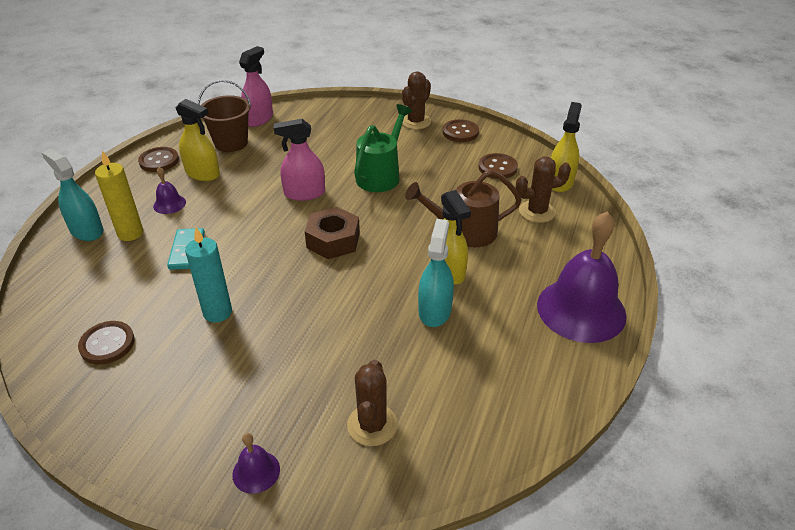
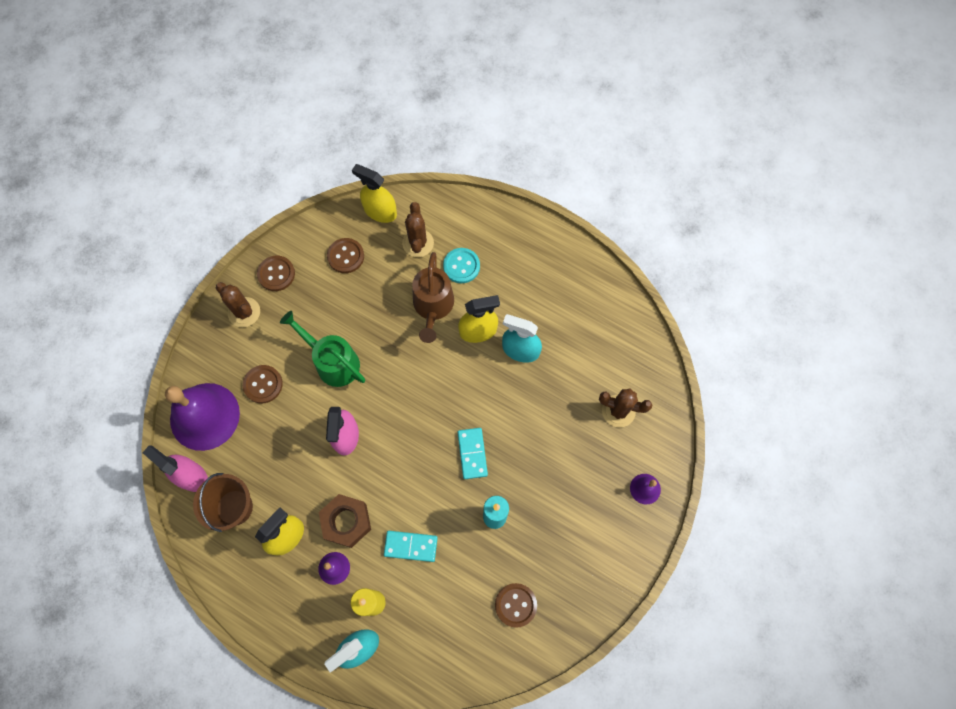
camera: 80 degrees left, 30 degrees up
(159, 161) = (251, 585): brown button -> brown button (263, 384)
(294, 284) = (472, 453): none -> turquoise domino
(333, 240) = (422, 416): brown nut -> brown nut (346, 522)
(524, 247) = (461, 266): none -> turquoise button
(581, 309) = (536, 248): purple bell -> purple bell (204, 416)

